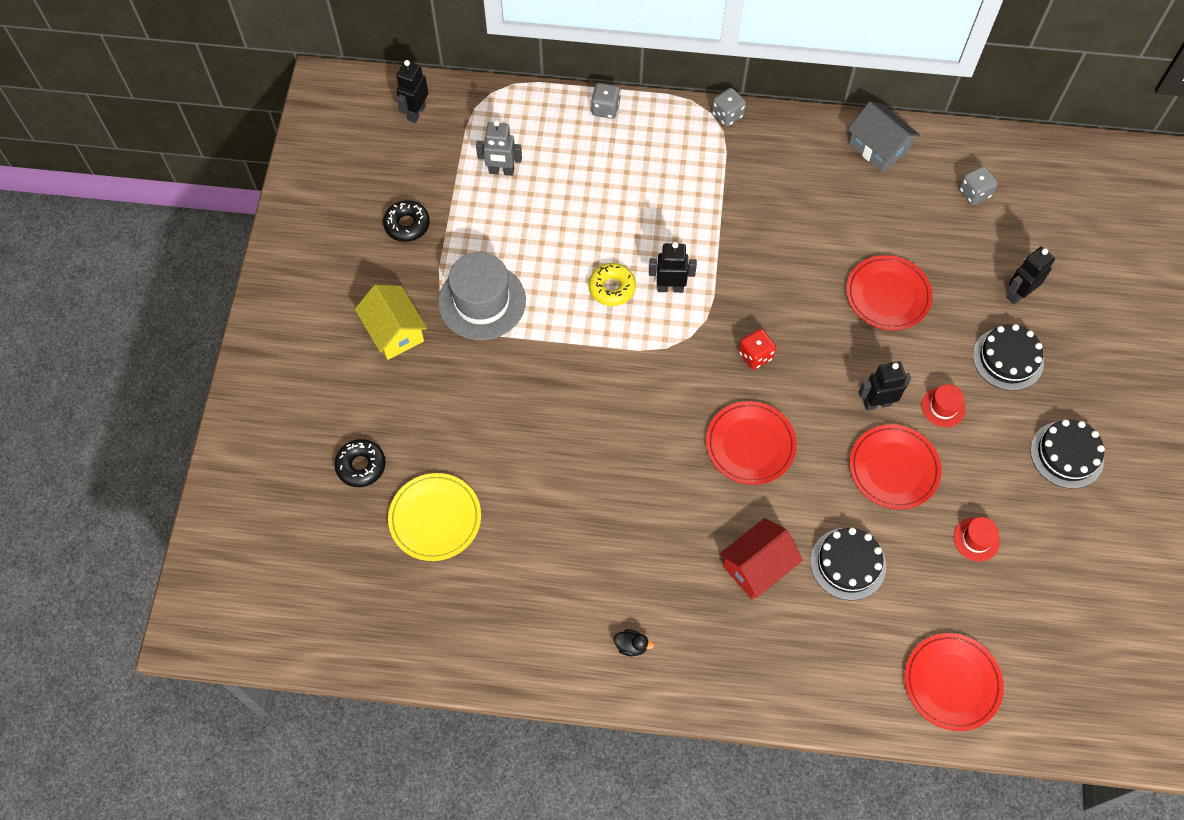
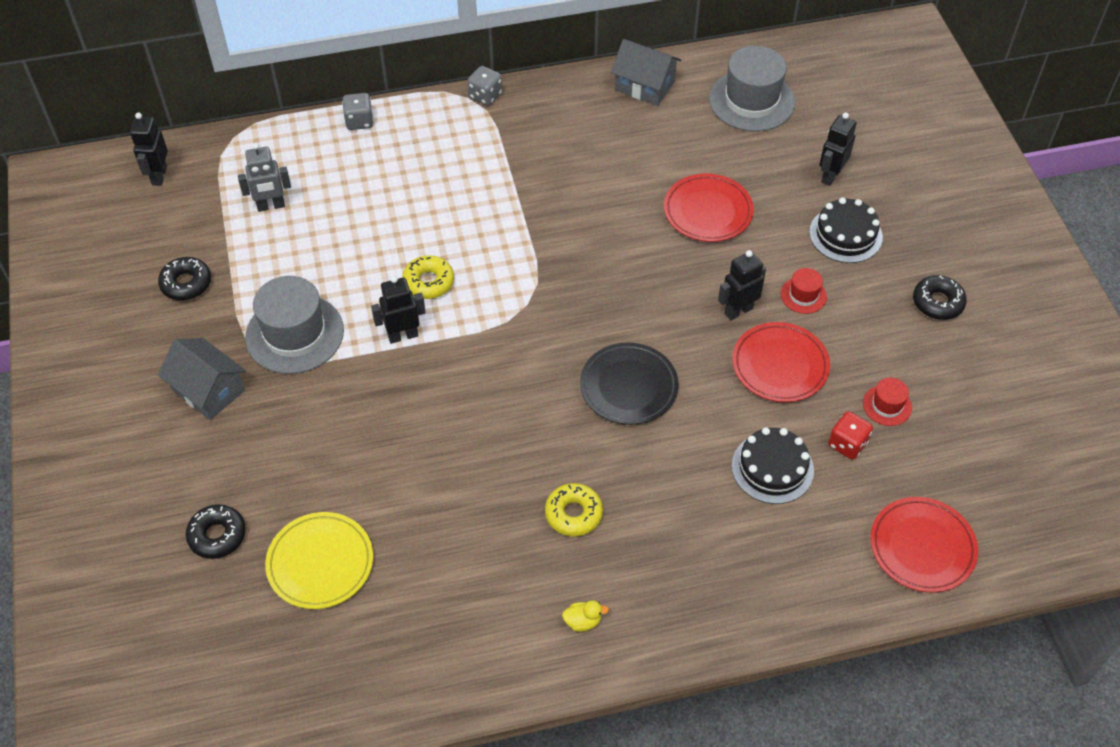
camera: 20 degrees left, 10 degrees down
(394, 331) = (208, 390): yellow house -> grey house
(631, 646) = (583, 621): black duck -> yellow duck
(659, 547) = (573, 514): none -> yellow donut
(670, 288) = (489, 265): black robot -> black robot (403, 335)
(750, 445) = (628, 387): red plate -> black plate
(755, 355) = (600, 302): red dice -> red dice (847, 444)
(757, 566) = (682, 500): red house -> none
(974, 193) = (751, 101): grey dice -> grey hat
(1067, 454) = (937, 302): black cake -> black donut

